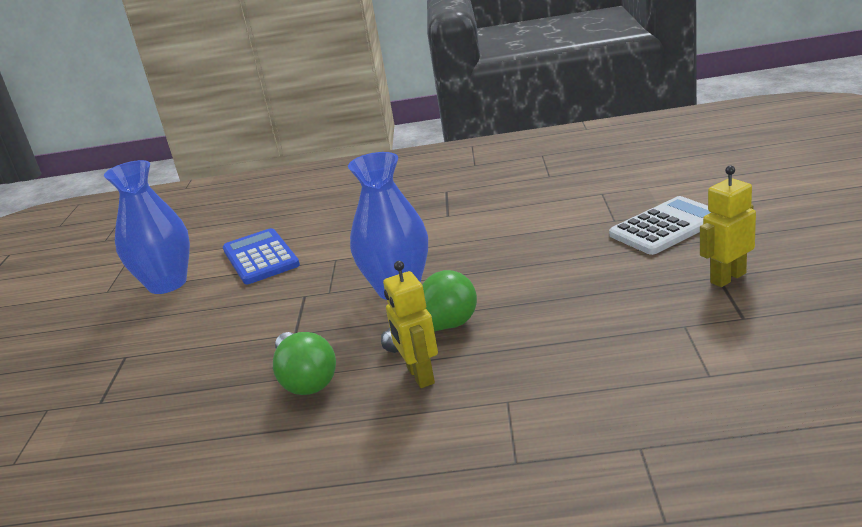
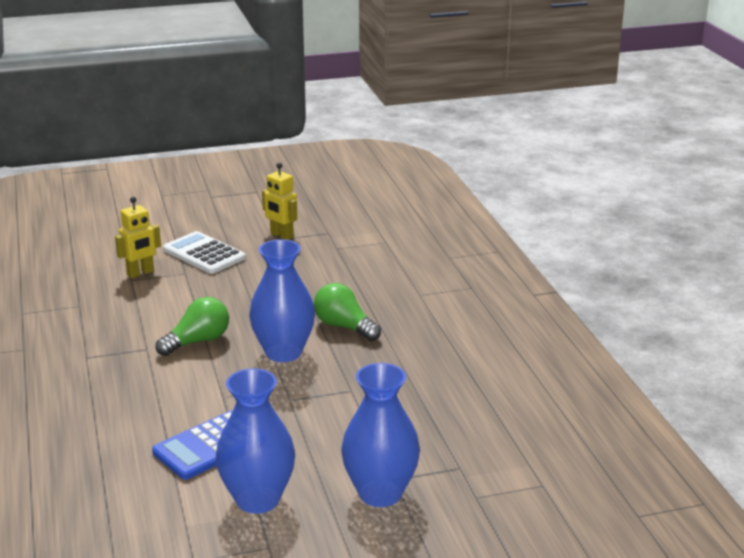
camera: 110 degrees left, 0 degrees up
(112, 347) = (380, 493): none -> blue vase
(306, 379) = (411, 370): green light bulb -> green light bulb (198, 341)
(420, 376) = (400, 326): yellow robot -> yellow robot (140, 273)

